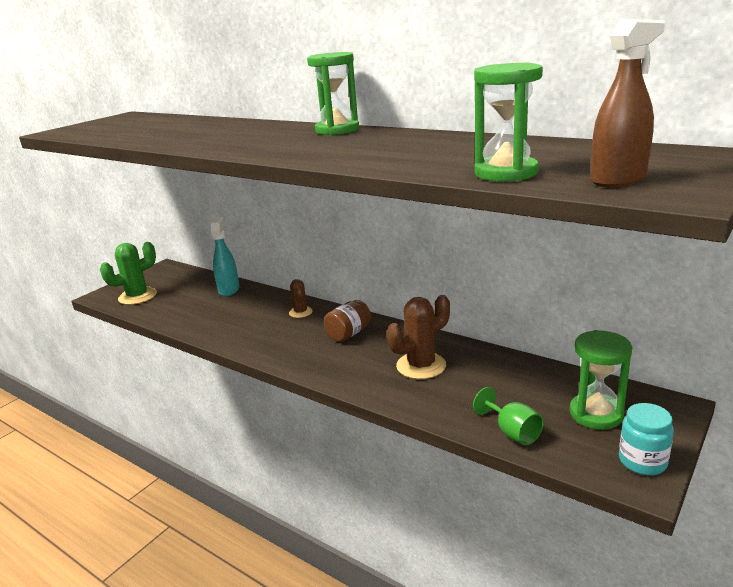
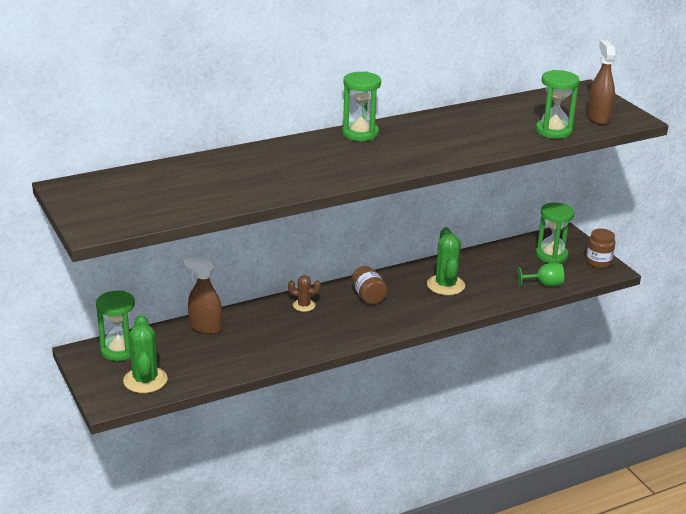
camera: 65 degrees left, 5 degrees up
(174, 276) = (119, 350): none -> green hourglass
(229, 290) = (205, 327): turquoise spray bottle -> brown spray bottle
(421, 366) = (445, 285): brown cactus -> green cactus
(642, 461) = (598, 262): turquoise jar -> brown jar

